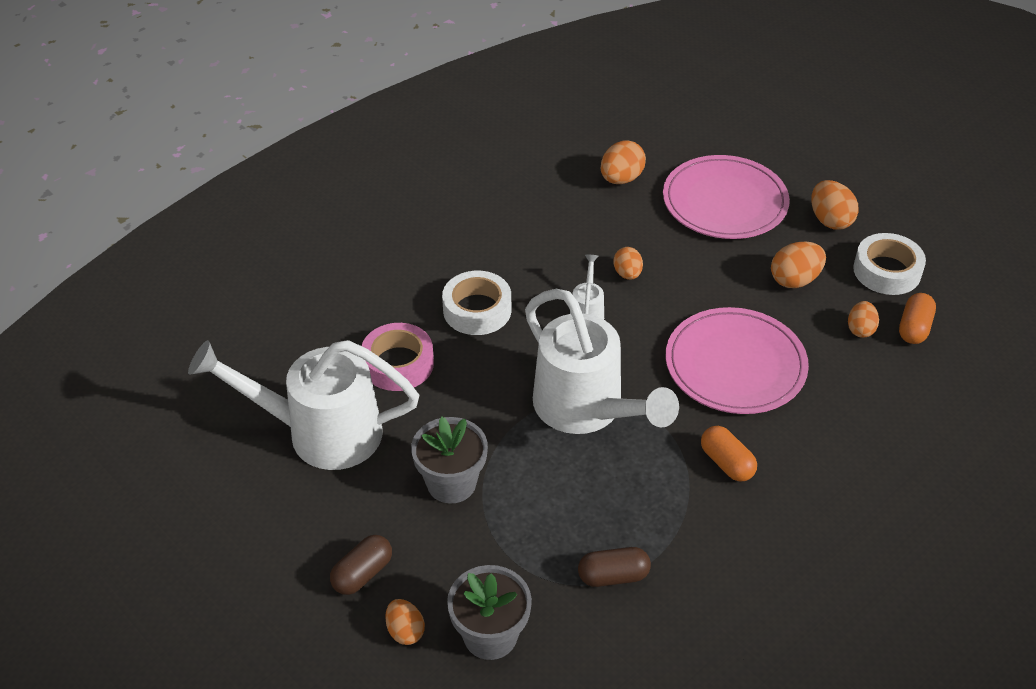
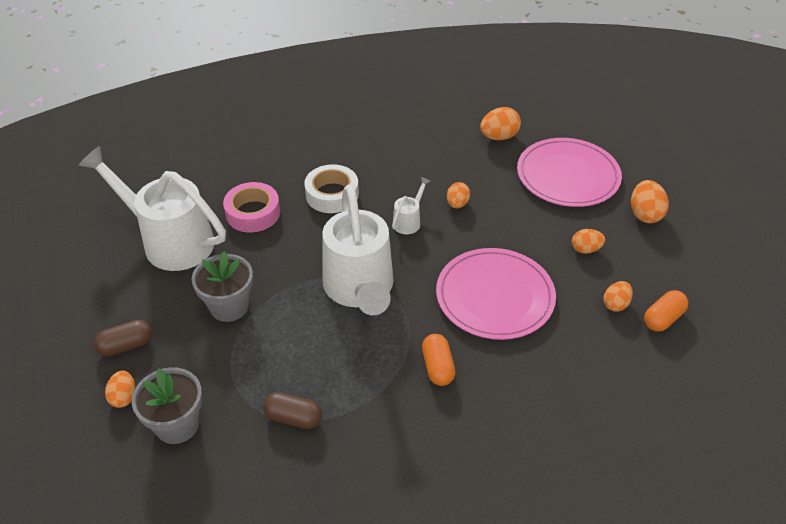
camera: 25 degrees right, 0 degrees up
(795, 280) = (585, 249): orange egg -> orange egg, size x0.66
(887, 271) = (668, 267): white tape -> none

